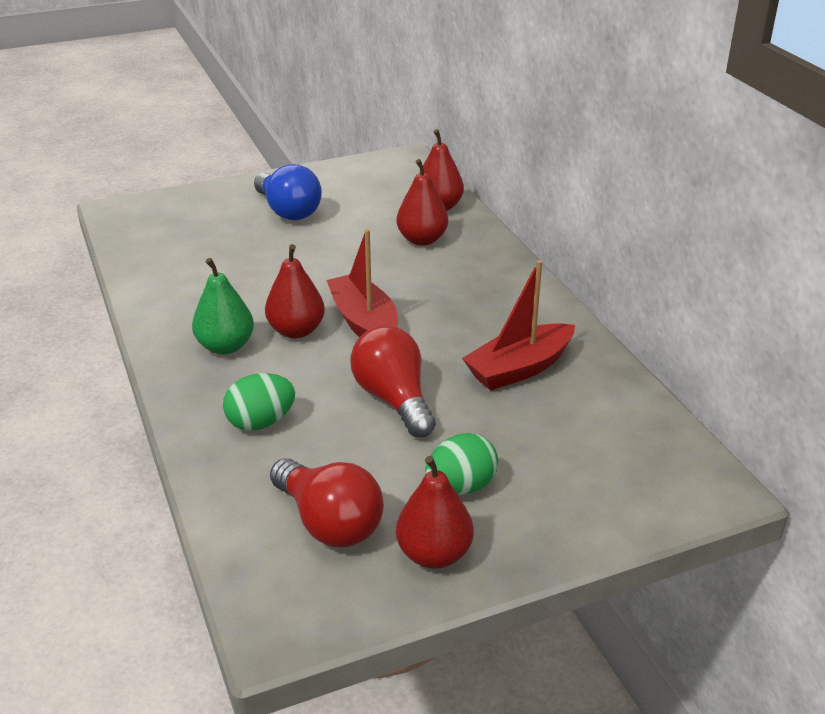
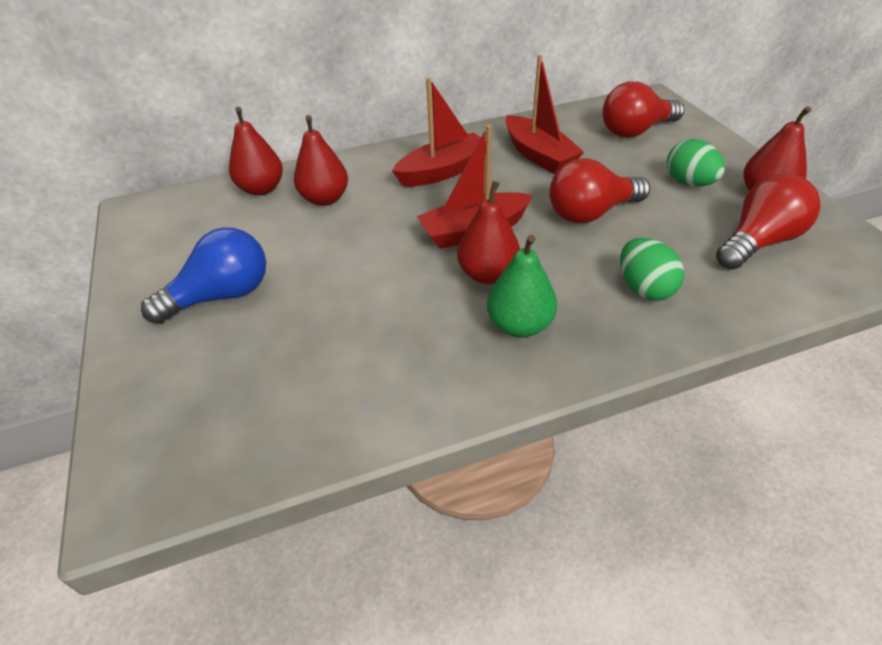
camera: 85 degrees left, 10 degrees up
(477, 303) = (443, 171): none -> red boat
(599, 457) = (635, 131): none -> red light bulb

